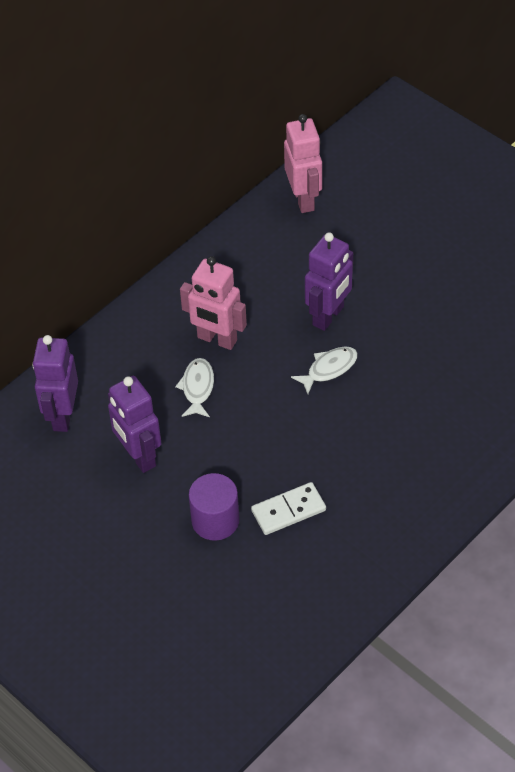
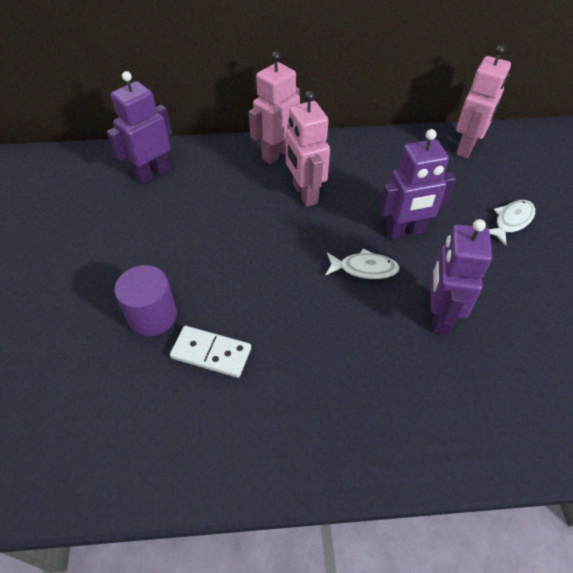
camera: 40 degrees right, 0 degrees up
(139, 456) = (162, 231): purple robot -> purple robot (439, 316)
(150, 318) = (277, 154): none -> pink robot
(197, 388) = (254, 215): white fish -> white fish (511, 221)

